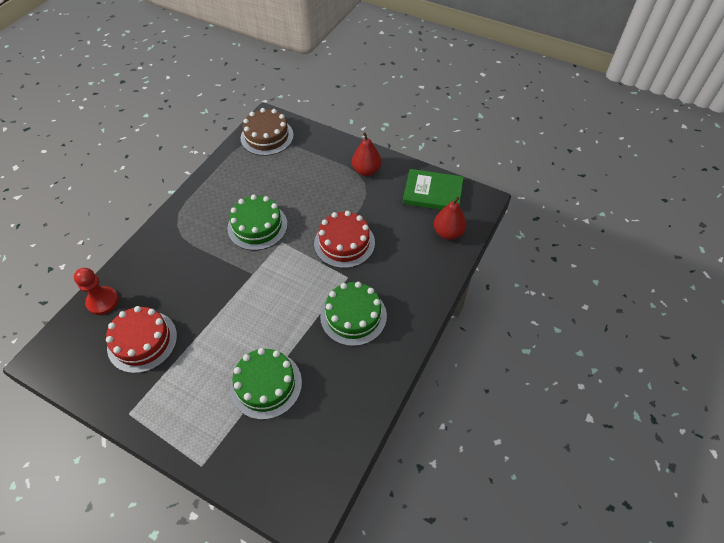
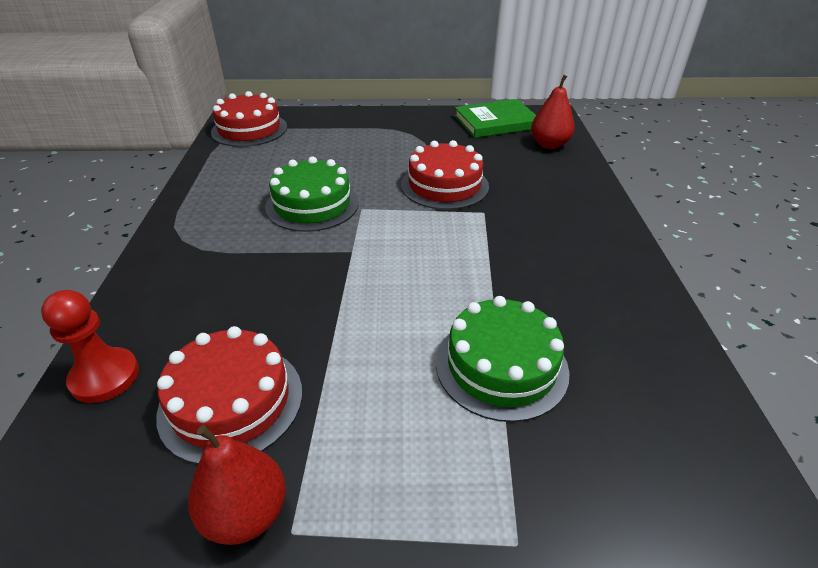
camera: 30 degrees left, 15 degrees down
(267, 136) = (249, 129): brown cake -> red cake
(353, 316) = (533, 244): green cake -> none
(366, 170) = (403, 125): red pear -> red pear (246, 513)

